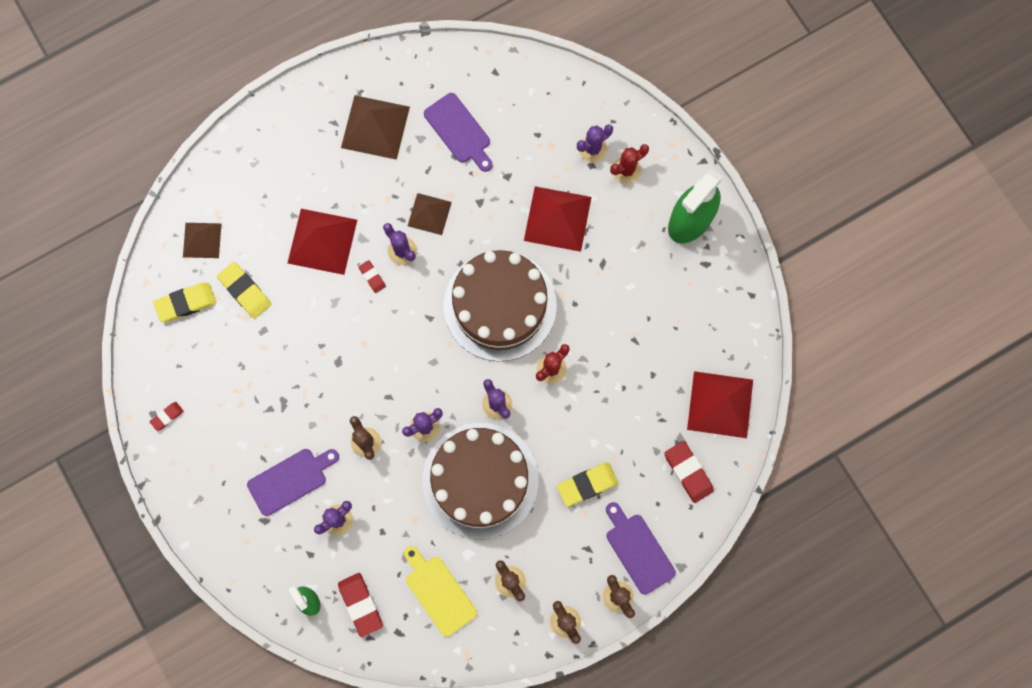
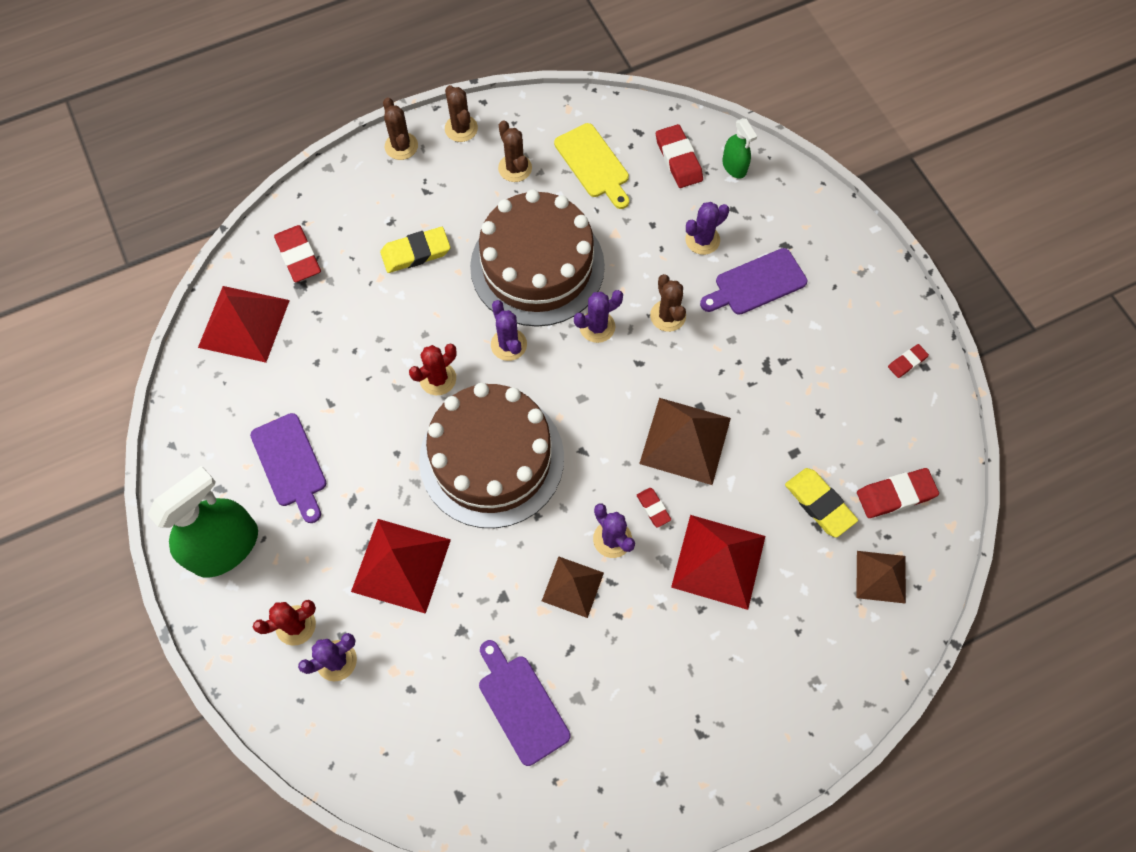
camera: 175 degrees left, 10 degrees down
(186, 303) = (895, 495): yellow eraser -> red eraser
(375, 127) = (641, 722): brown pyramid -> brown pyramid (685, 440)
(638, 550) = (371, 186): purple cutting board -> purple cutting board (290, 464)

